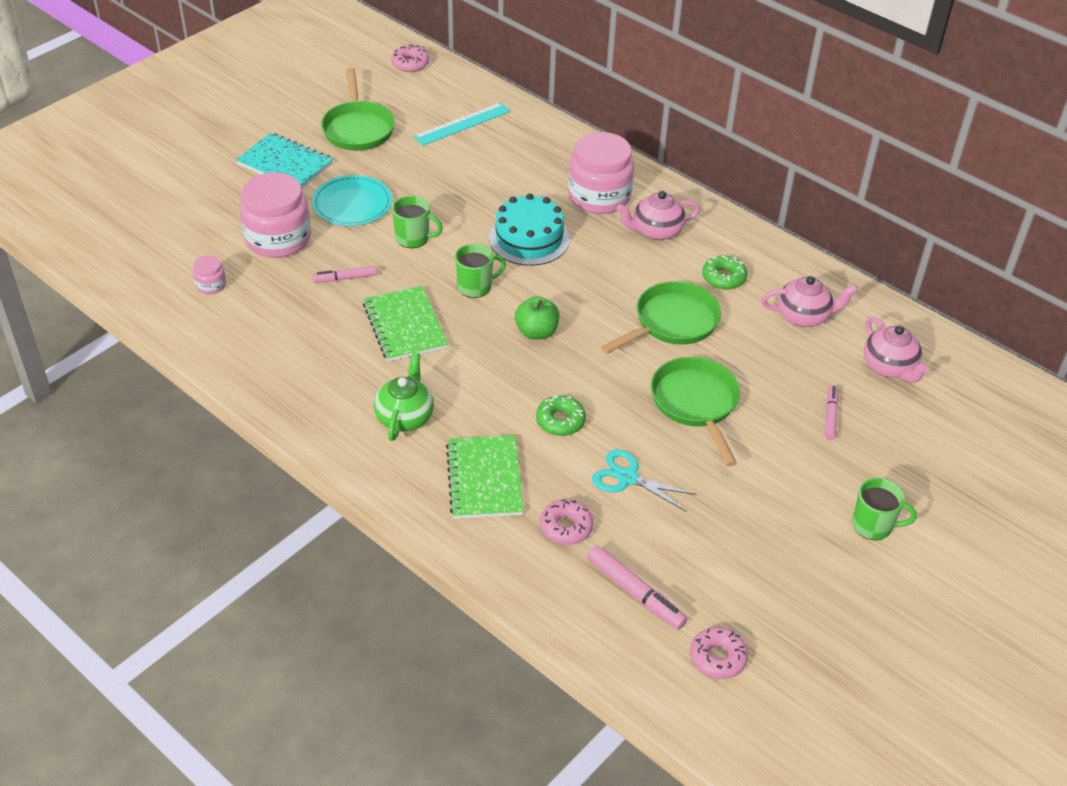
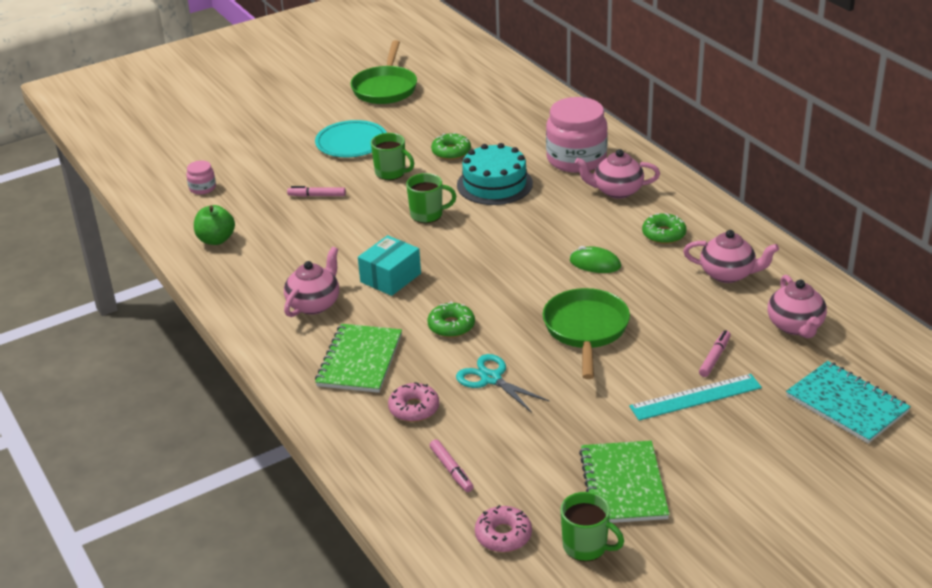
camera: 20 degrees right, 10 degrees down
(278, 239) = (275, 161): pink jar -> none
(285, 164) = (310, 108): turquoise notebook -> turquoise notebook (846, 404)
(405, 326) = (350, 236): green notebook -> green notebook (623, 484)
(405, 417) = (314, 304): green teapot -> pink teapot
(410, 64) = (455, 45): pink donut -> none
(462, 124) = (479, 93): turquoise ruler -> turquoise ruler (695, 397)
(466, 203) = (451, 152): none -> green donut
(471, 371) = (390, 278): none -> turquoise box
(536, 332) = (465, 255): green apple -> green apple (216, 240)
(634, 592) = (451, 469): pink marker -> pink marker, size x0.64
(671, 323) = (595, 263): green pan -> green mouse
(873, 525) = (714, 453): green mug -> green mug (586, 546)

